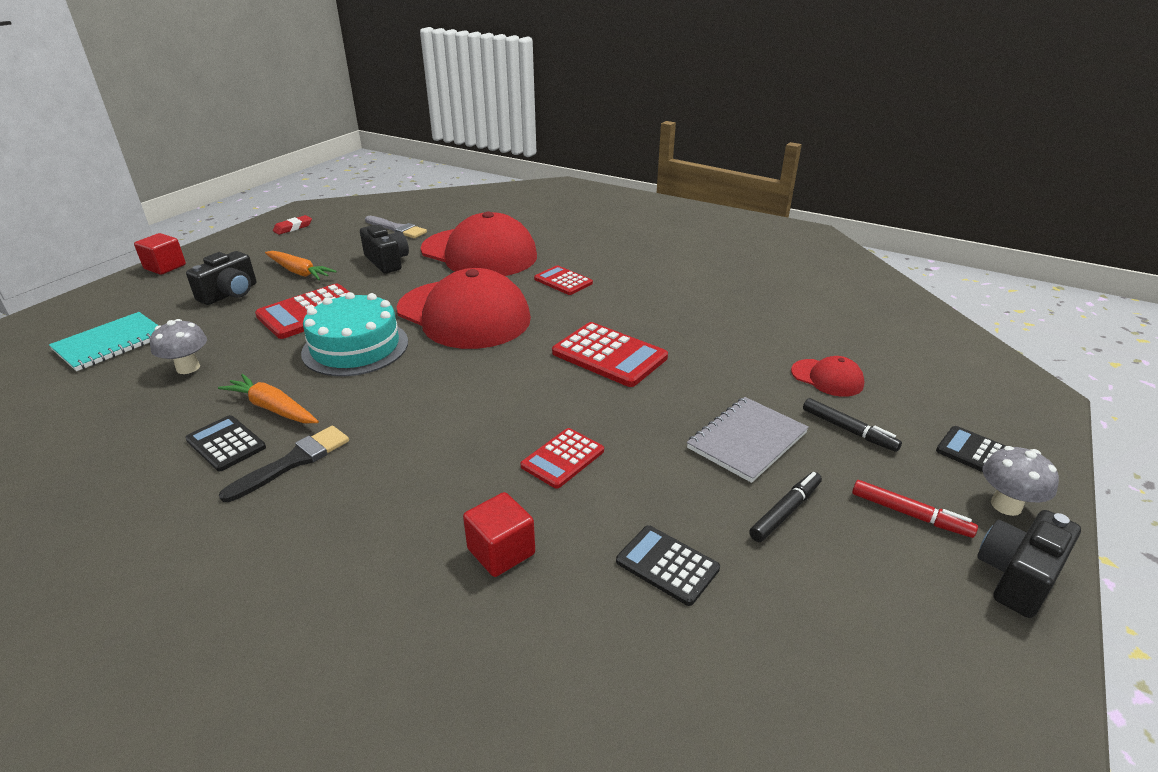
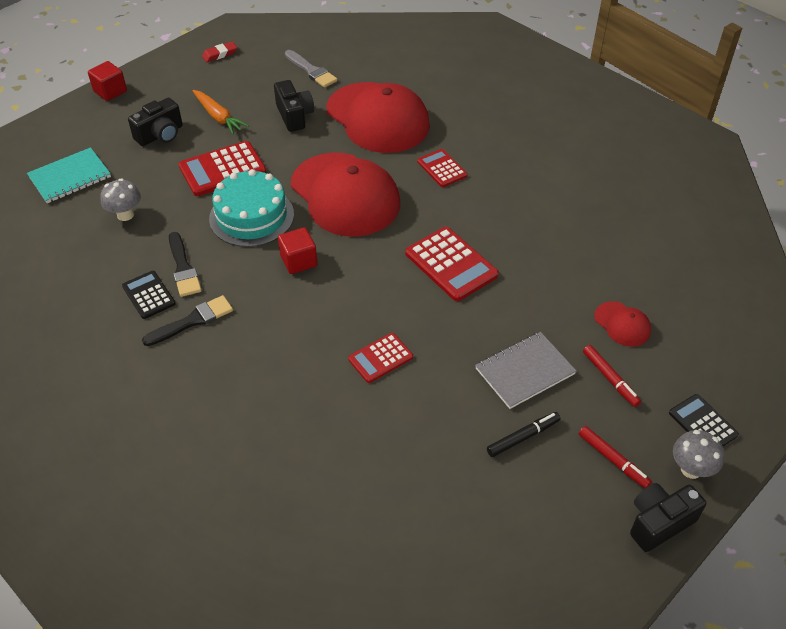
camera: 15 degrees right, 15 degrees up
(273, 408) = (183, 268): orange carrot -> black brush
(501, 551) = (316, 424): red cube -> red cube (298, 261)
(667, 565) = (422, 459): black calculator -> none
(848, 430) = (610, 379): black marker -> red marker

